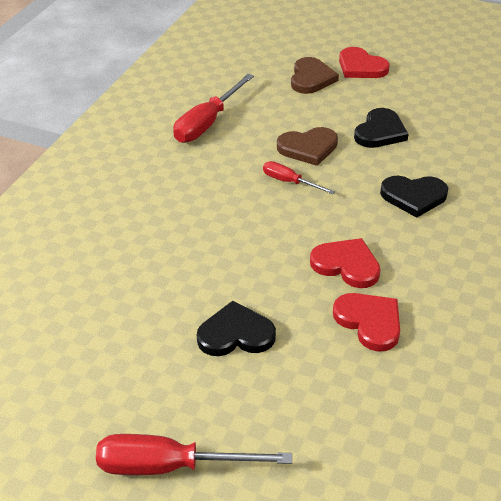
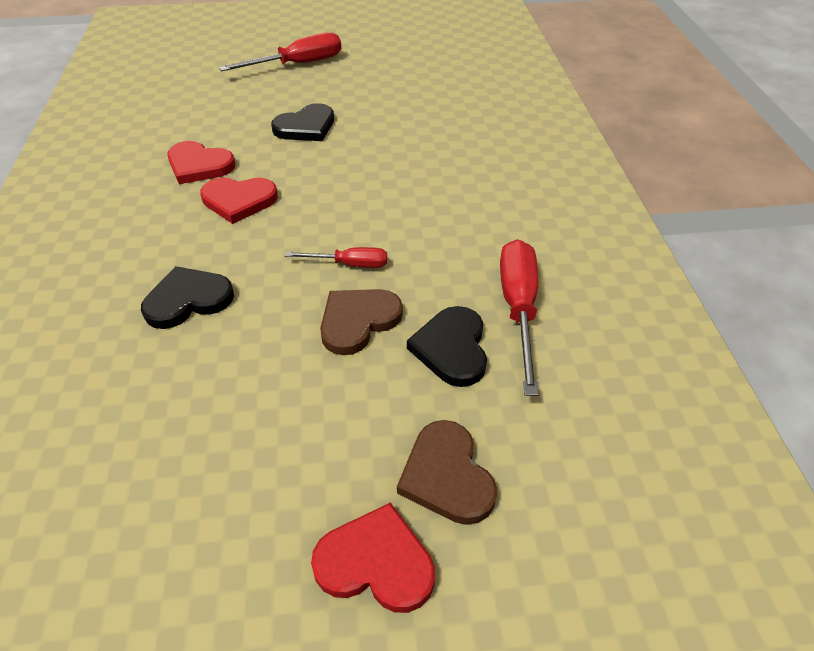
camera: 150 degrees right, 5 degrees up
(380, 132) = (269, 393): black heart -> black heart (452, 348)

